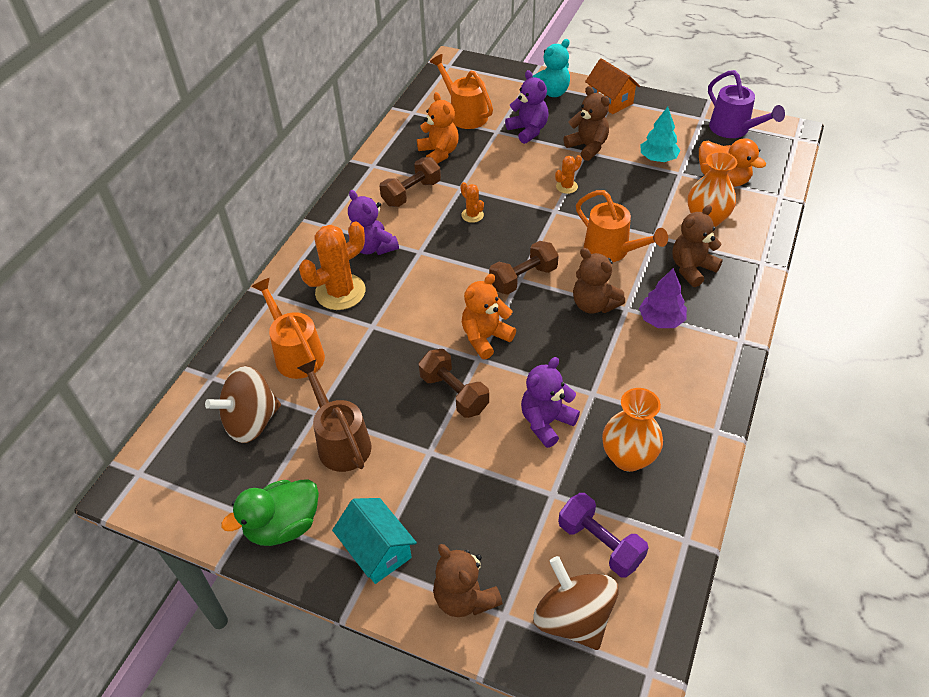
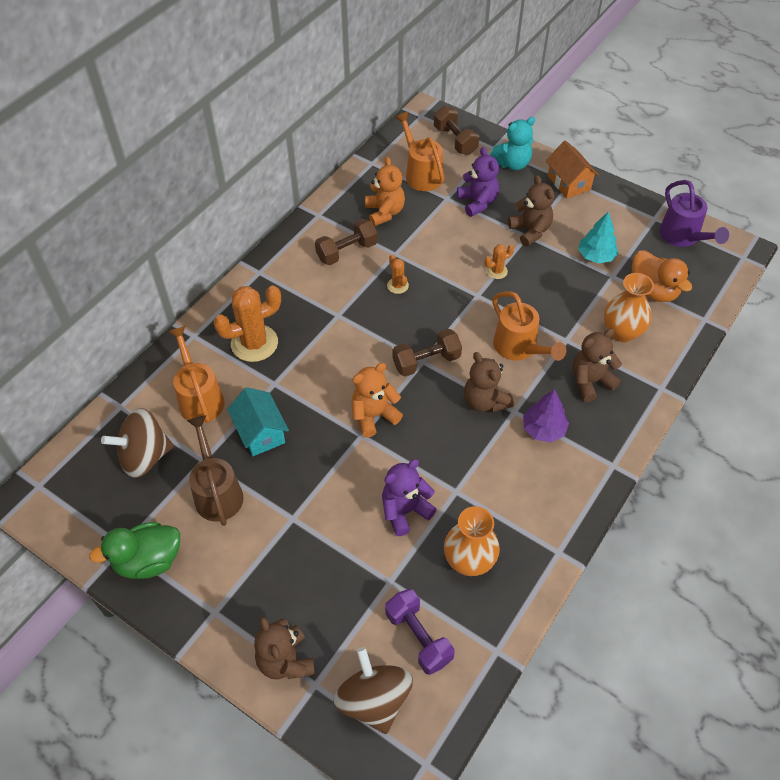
camera: 10 degrees right, 5 degrees up
(373, 247) = (296, 302): purple teddy bear -> none
(377, 550) = (222, 601): turquoise house -> turquoise house (260, 432)
(454, 393) = (330, 465): brown dumbbell -> brown dumbbell (455, 140)

